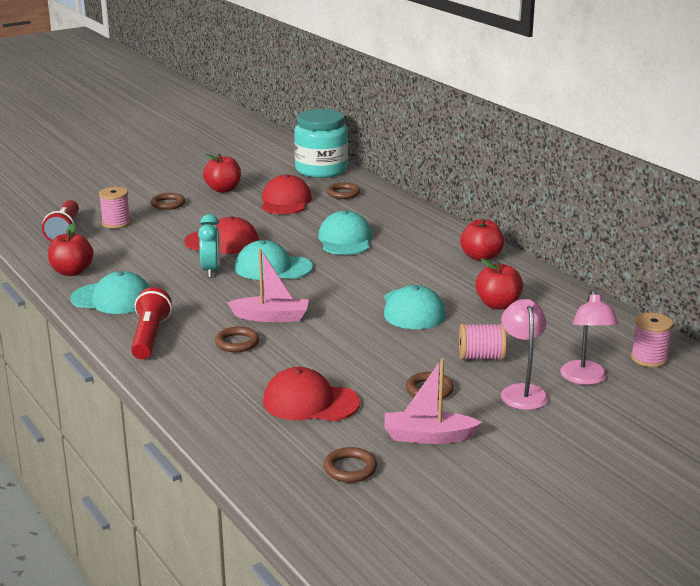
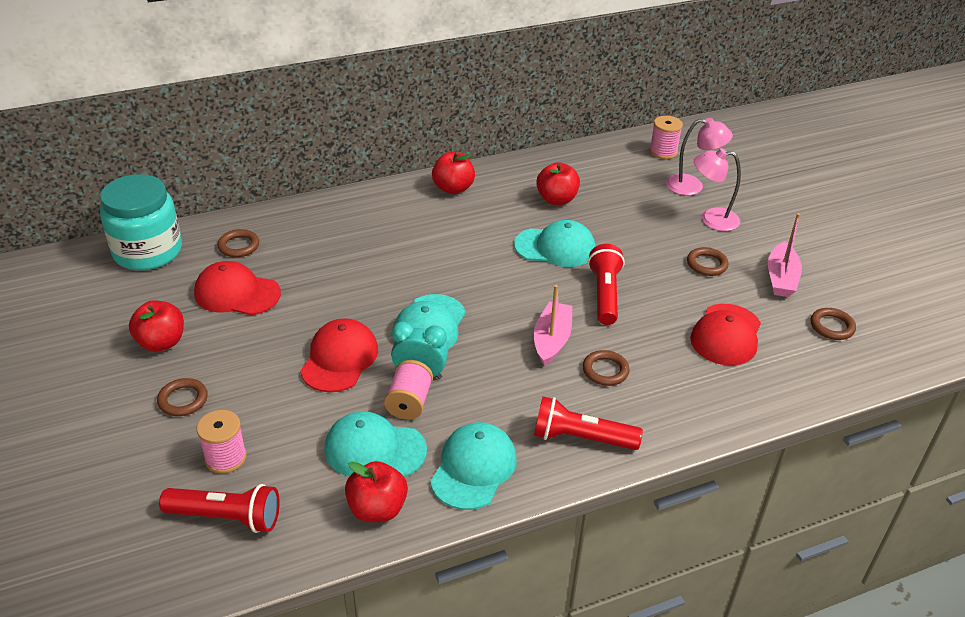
camera: 80 degrees left, 15 degrees up
(345, 240) = (375, 264): turquoise cap -> turquoise cap (374, 449)
(349, 337) = (604, 294): none -> red flashlight
(481, 357) = (652, 227): pink spool -> pink spool (409, 403)

